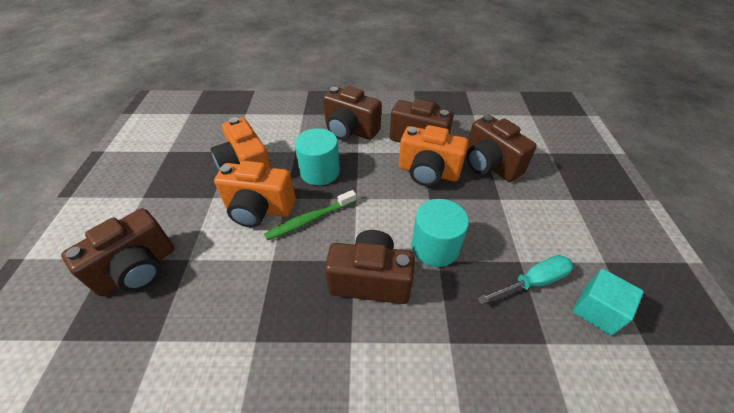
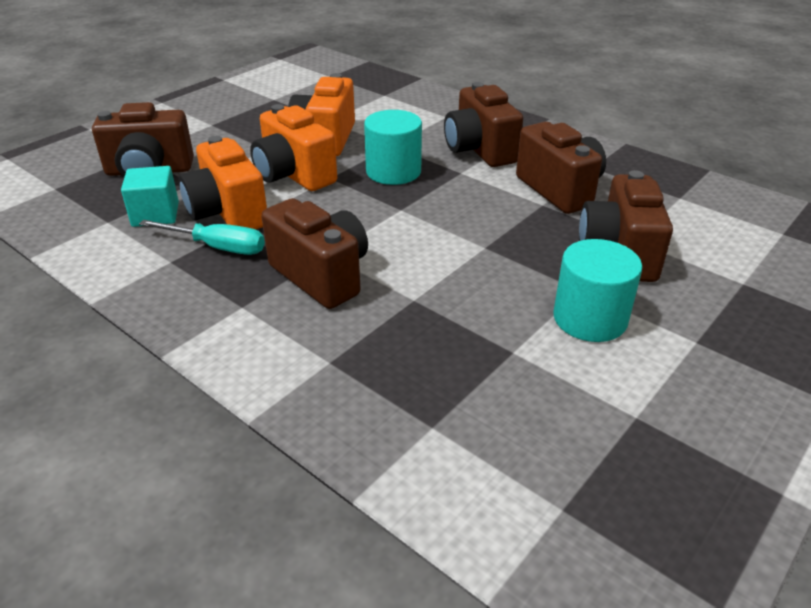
camera: 40 degrees right, 10 degrees down
(310, 219) = (329, 204): green toothbrush -> none
(428, 172) = (519, 224): orange camera -> orange camera (227, 213)
(435, 247) = (427, 287): turquoise cylinder -> turquoise cylinder (590, 318)
(532, 282) = (499, 375): turquoise screwdriver -> turquoise screwdriver (218, 247)
(597, 310) = (544, 444): turquoise cube -> turquoise cube (155, 214)

